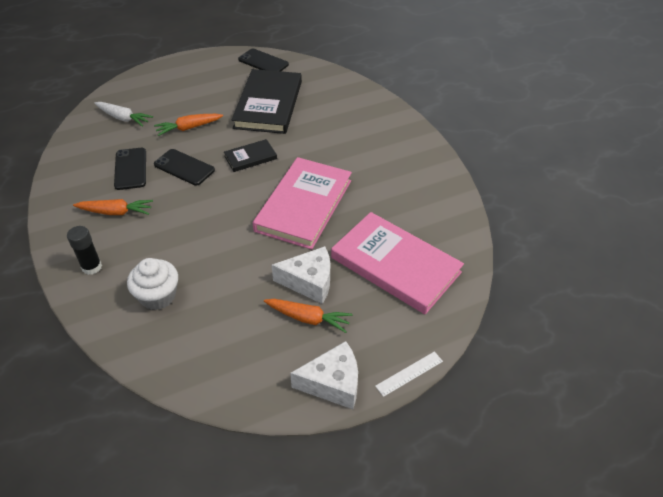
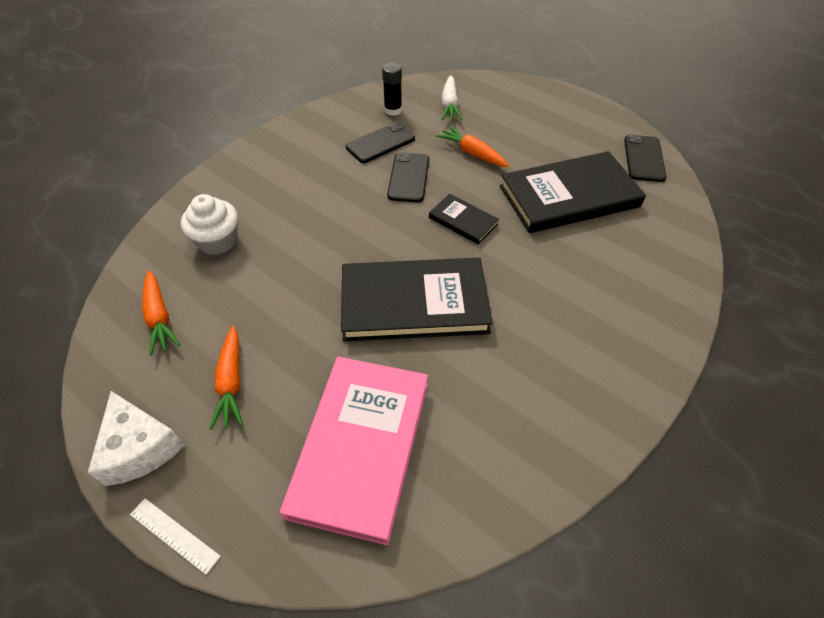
camera: 65 degrees right, 5 degrees up
(92, 267) = (236, 180): black glue stick -> black glue stick (393, 110)
(115, 212) = (315, 161): orange carrot -> orange carrot (159, 317)
(304, 205) = (414, 303): pink book -> black book
(309, 282) = (289, 360): white cheese -> none

